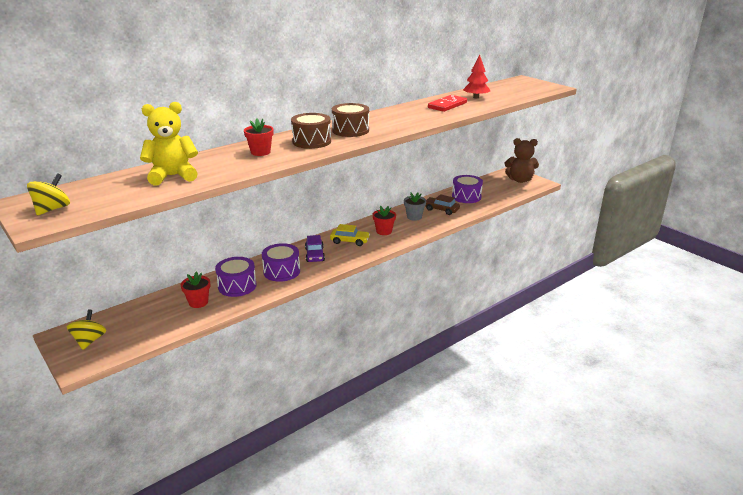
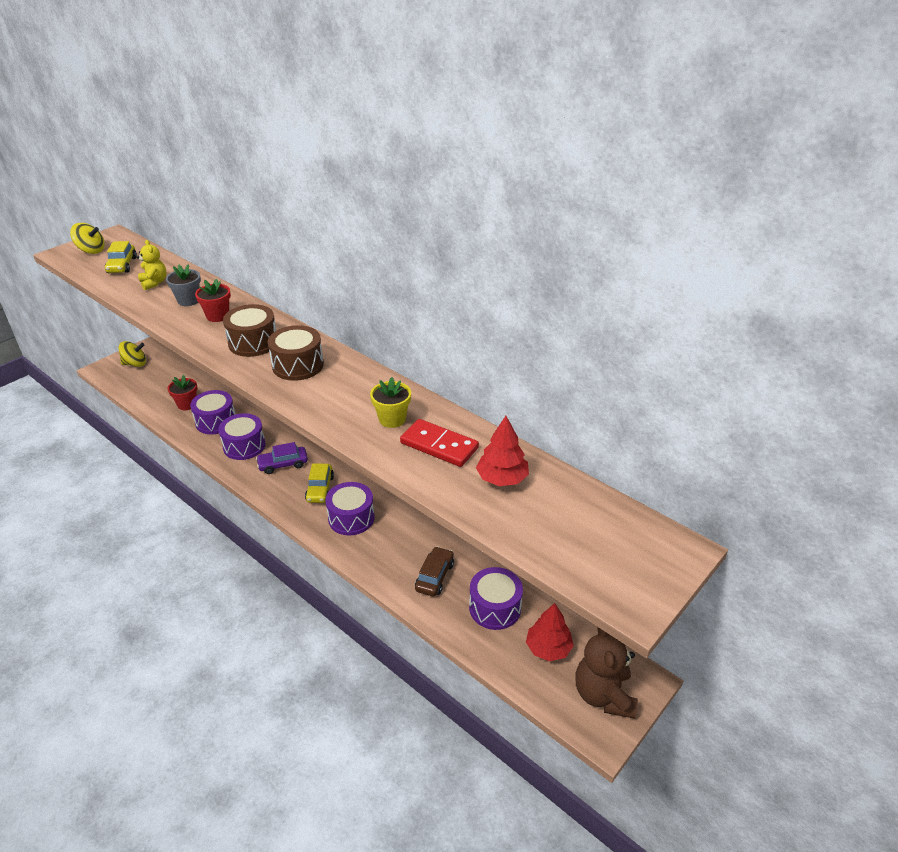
camera: 80 degrees right, 10 degrees up
(114, 192) = (122, 265): none -> yellow car
(173, 176) = (154, 283): yellow teddy bear -> yellow teddy bear, size x0.60
(384, 231) = (351, 518): red flower pot -> purple drum
(414, 217) = (403, 546): grey flower pot -> grey flower pot (188, 300)
(420, 112) = (392, 419): none -> yellow flower pot
(493, 188) = (548, 648): none -> red tree

